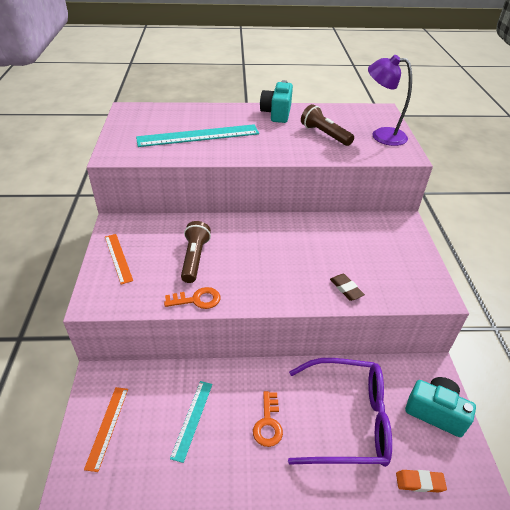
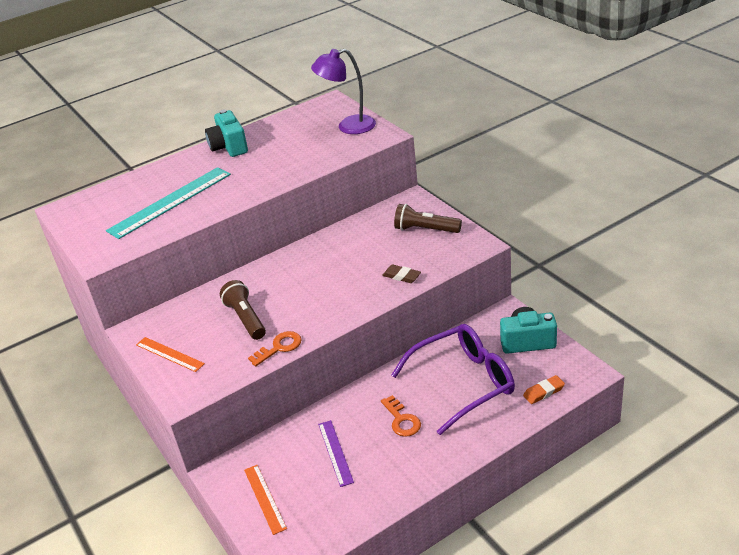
camera: 25 degrees left, 5 degrees down
(192, 419) = (335, 452): turquoise ruler -> purple ruler
(325, 134) = (295, 148): brown flashlight -> brown flashlight (425, 229)

